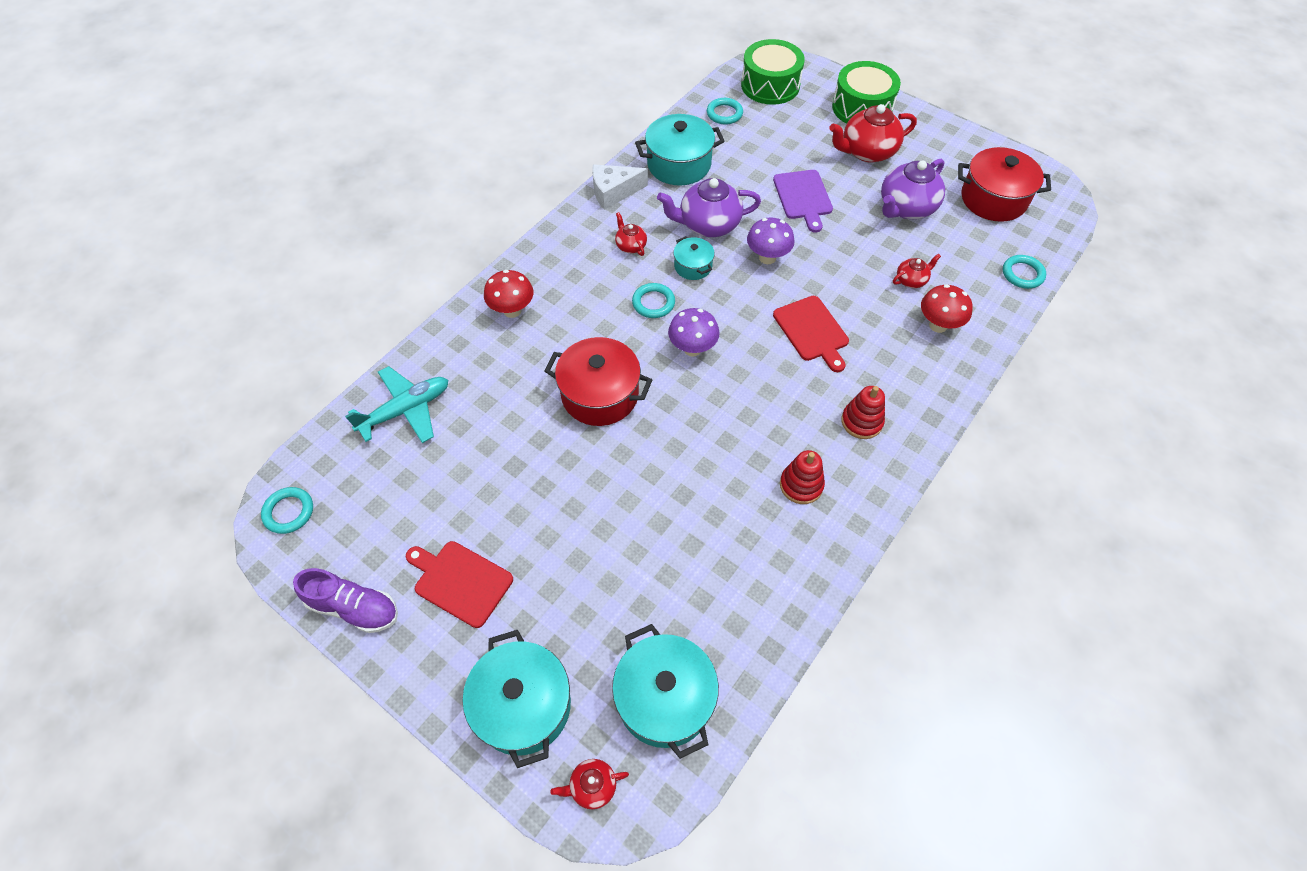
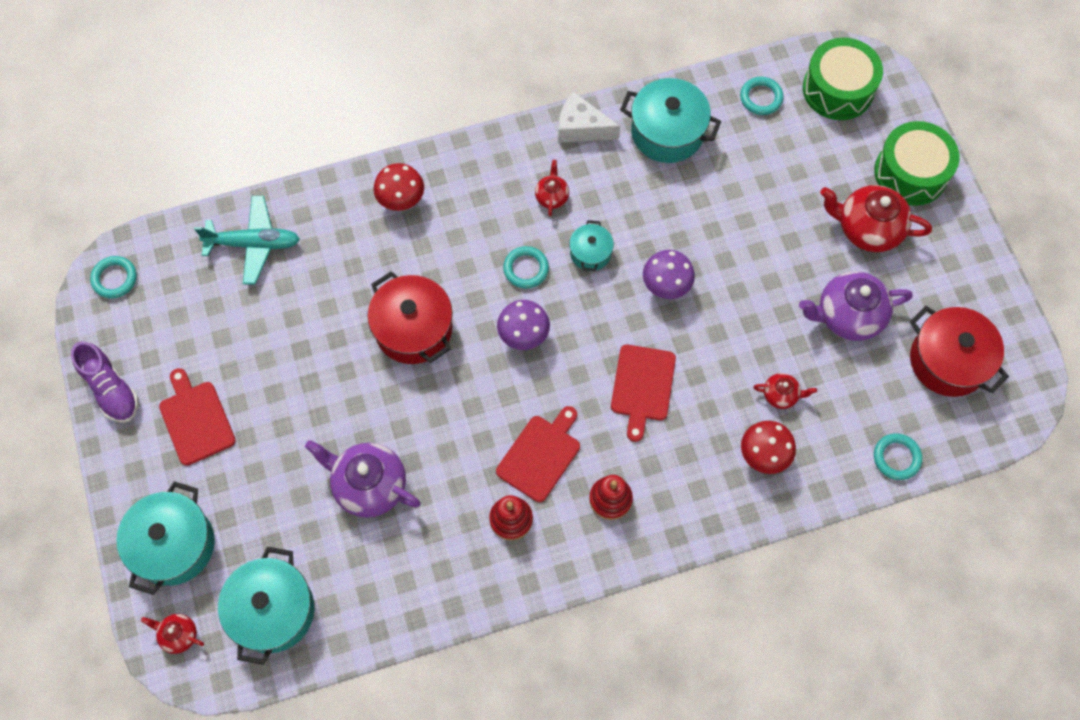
camera: 35 degrees right, 10 degrees up
(708, 224) = (640, 217): purple teapot -> purple teapot (369, 485)
(781, 424) = (540, 455): none -> red cutting board
(803, 197) = (756, 242): purple cutting board -> none

